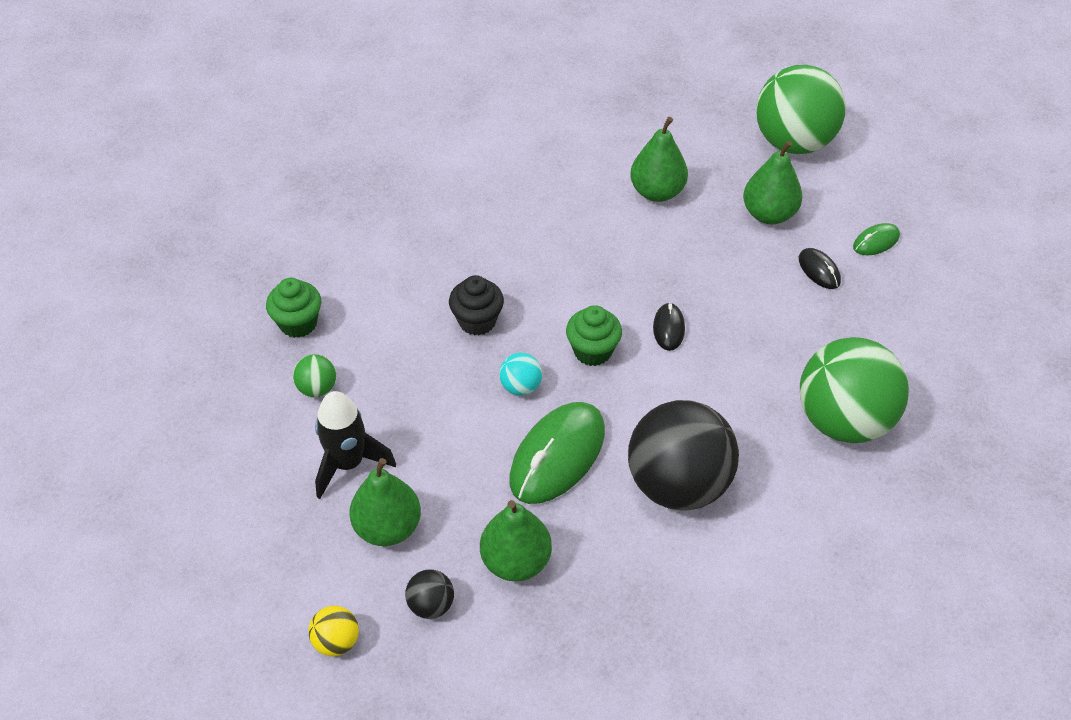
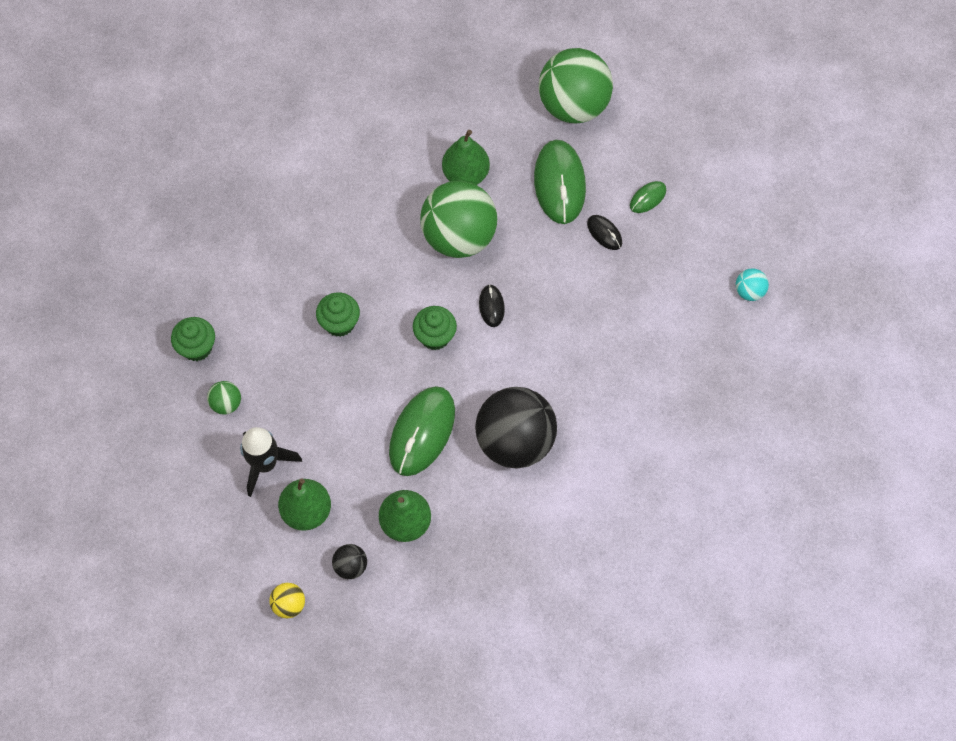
camera: 10 degrees left, 15 degrees up
(477, 321) = (339, 323): black cupcake -> green cupcake
(521, 386) = (384, 377): turquoise ball -> turquoise ball (749, 291)
(769, 214) = (559, 183): green pear -> green mouse
(843, 420) = (632, 367): green ball -> green ball (459, 237)

